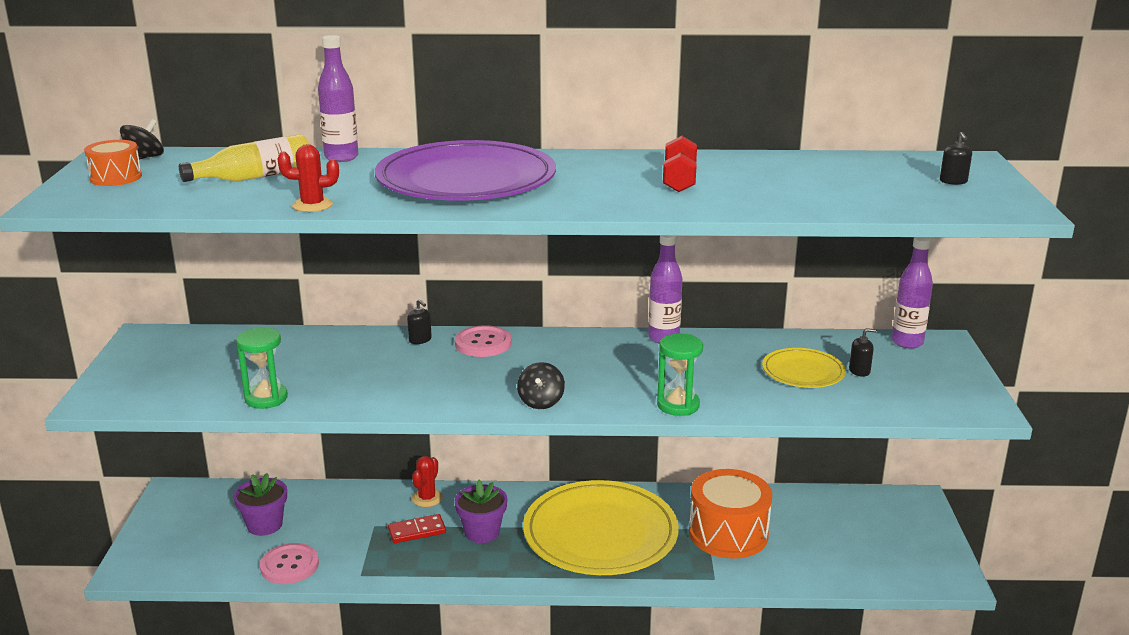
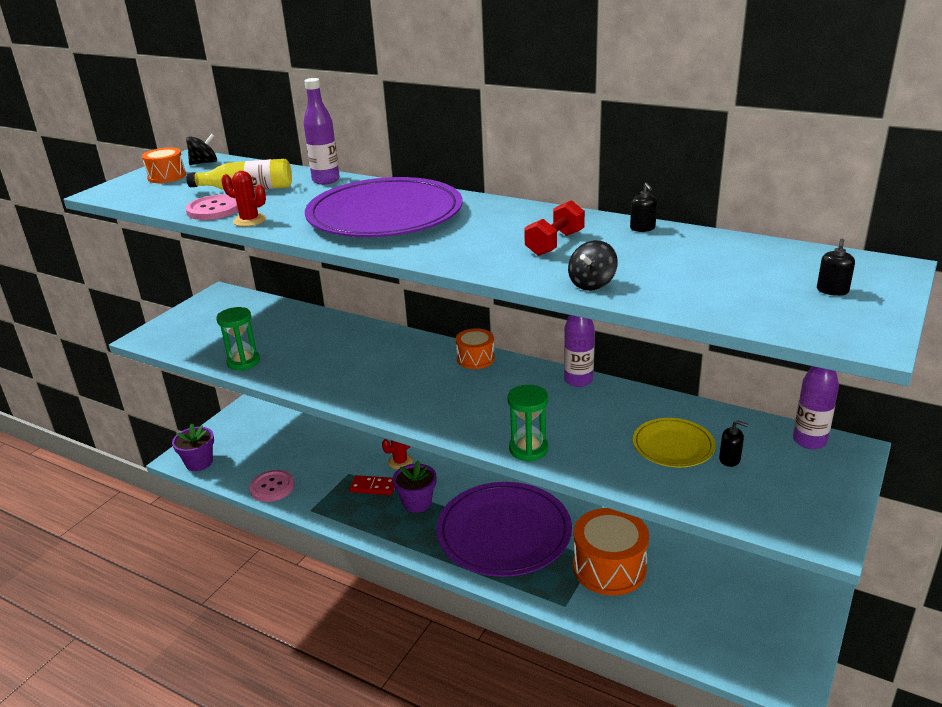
camera: 30 degrees right, 5 degrees up
(264, 525) = (281, 450): purple flower pot -> purple flower pot (199, 462)
(420, 340) = (388, 337): black soap dispenser -> black soap dispenser (642, 228)
(483, 343) = (430, 351): pink button -> pink button (214, 209)
(540, 340) = (475, 359): none -> orange drum
(541, 402) = (423, 415): black spinning top -> black spinning top (592, 284)
(600, 533) = (504, 533): yellow plate -> purple plate

